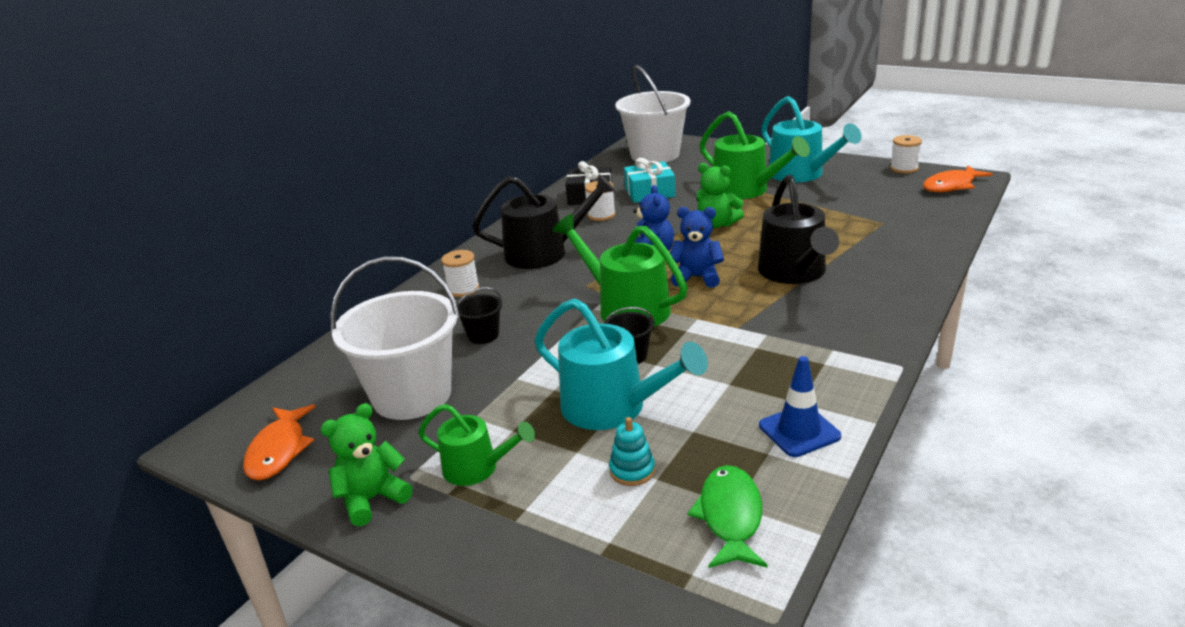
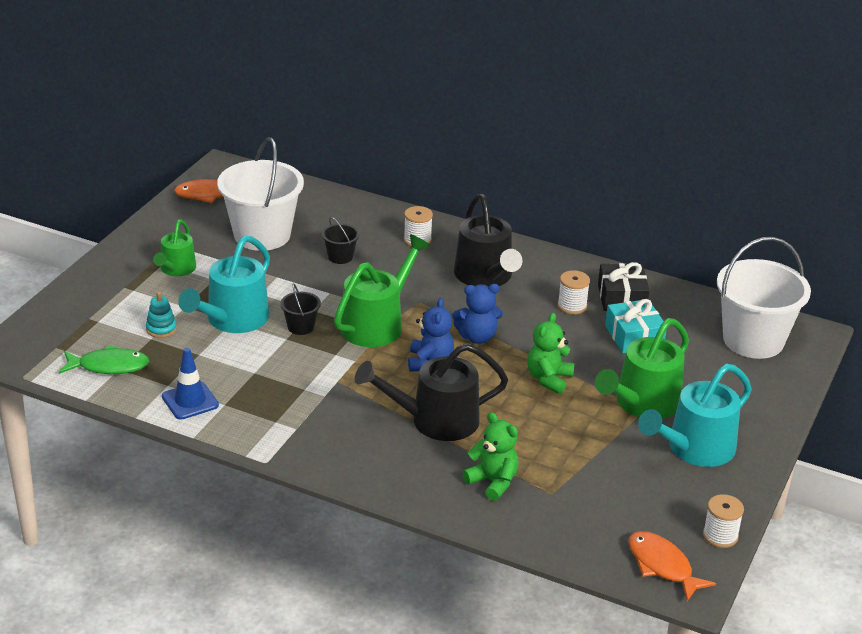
camera: 80 degrees right, 5 degrees up
(372, 499) = (155, 235): green teddy bear -> green teddy bear (493, 482)

